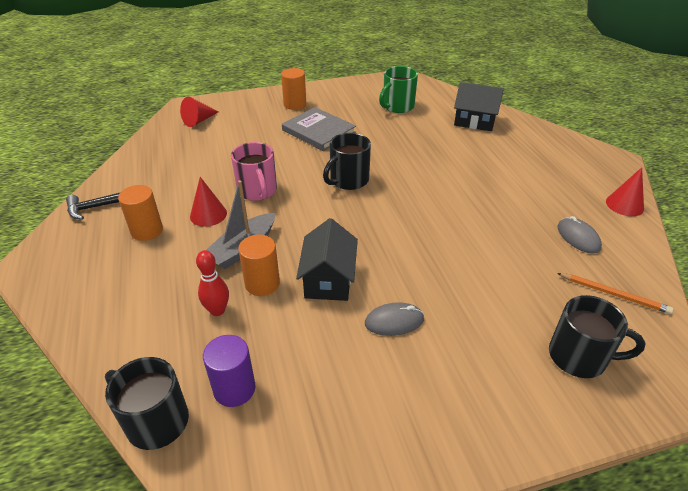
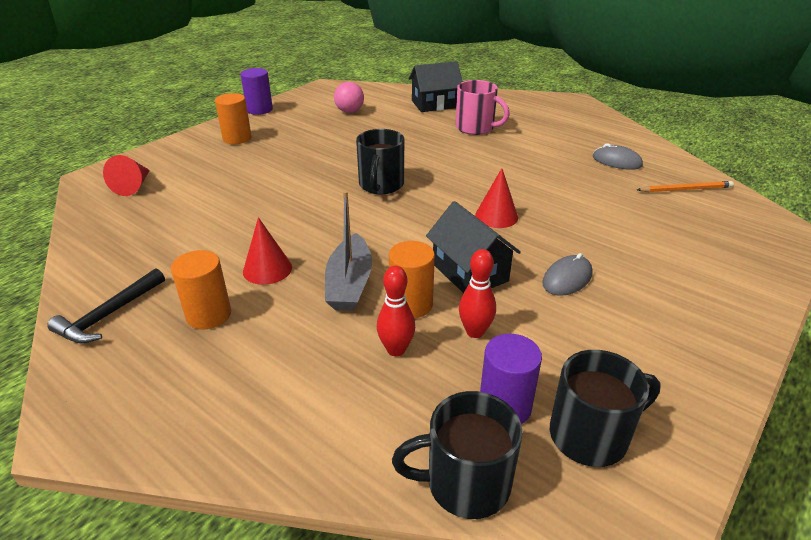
camera: 35 degrees left, 5 degrees down
(257, 191) = (297, 227): pink mug -> pink mug (476, 128)
(279, 326) = (475, 332): none -> red bowling pin
(319, 131) = (295, 154): grey book -> none
(334, 84) = (259, 110): none -> purple cylinder
(397, 106) = (349, 111): green mug -> pink ball
(579, 357) = (718, 239): black mug -> black mug (591, 435)
(624, 205) = (618, 129): red cone -> red cone (496, 216)

